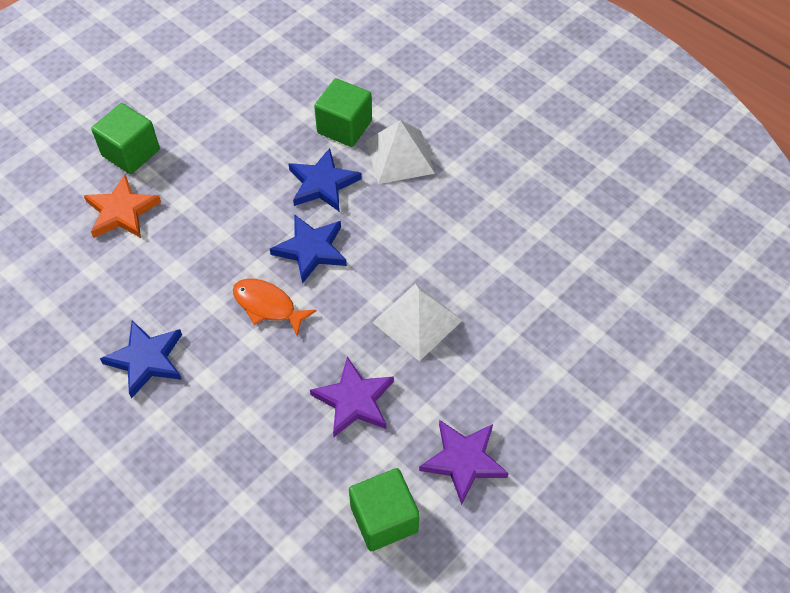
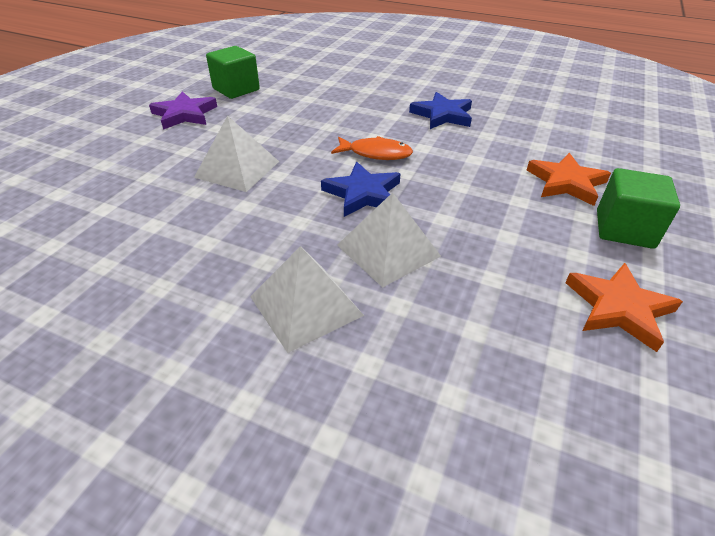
camera: 160 degrees right, 15 degrees down
(204, 101) = (618, 308): none -> orange star
(322, 184) = (388, 250): blue star -> white pyramid
(344, 127) = (404, 326): green cube -> none
(354, 400) = (276, 124): purple star -> none

